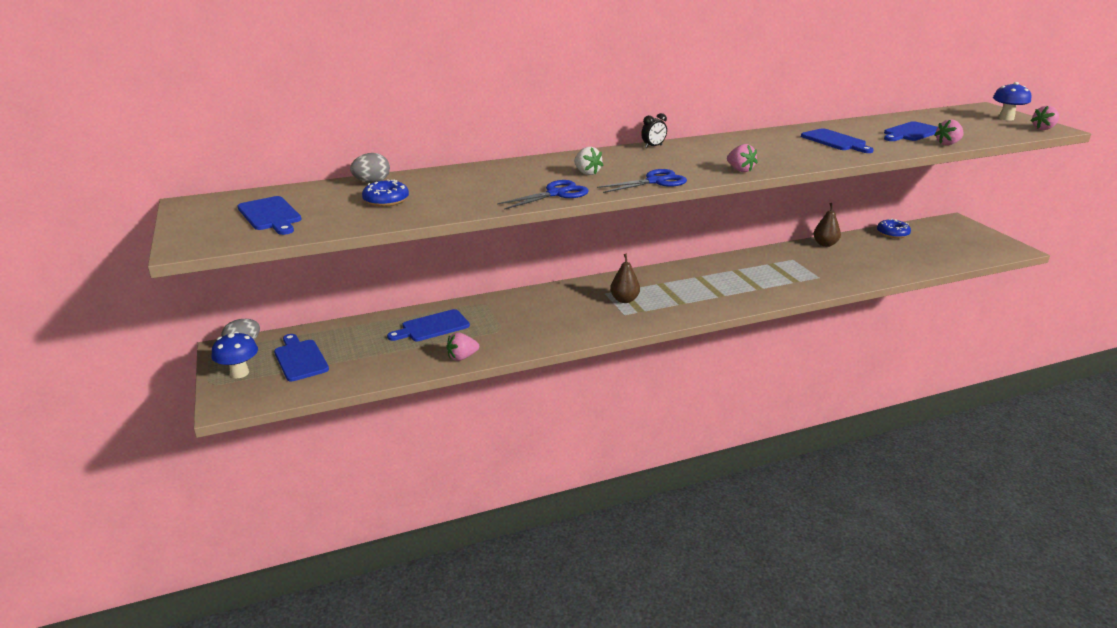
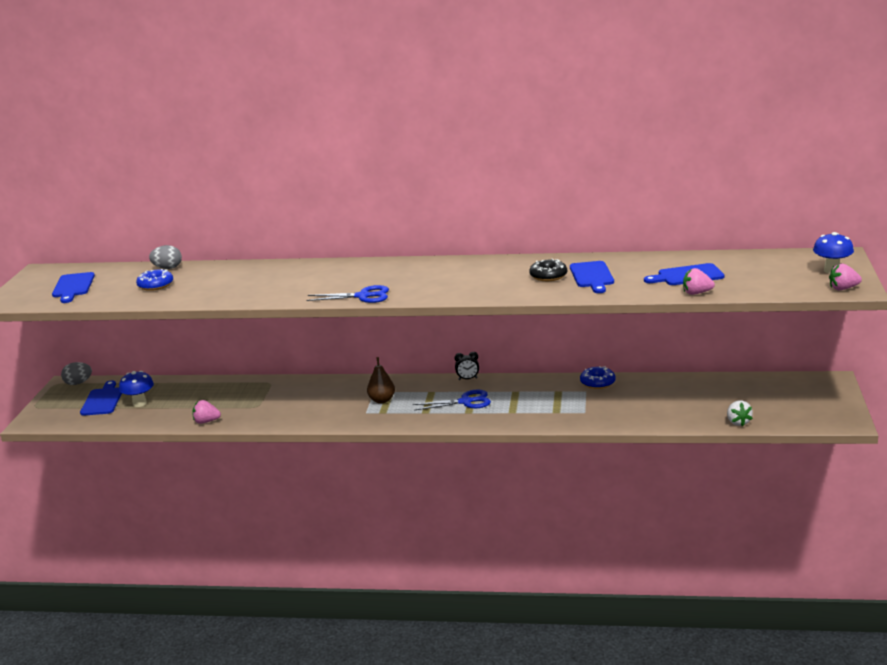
camera: 30 degrees right, 5 degrees down
(239, 373) = (57, 403): blue mushroom -> blue mushroom (139, 403)
(432, 327) = (212, 394): blue cutting board -> none
(556, 194) = (274, 297): blue scissors -> blue scissors (465, 402)
(587, 173) = (325, 281): white strawberry -> white strawberry (738, 422)
(653, 146) = (420, 262): black clock -> black clock (467, 379)
(740, 170) = (449, 295): pink strawberry -> none
(797, 145) = (548, 276): none -> black donut
(825, 244) = (642, 381): brown pear -> none
(892, 233) = (733, 382): blue donut -> blue donut (597, 383)

